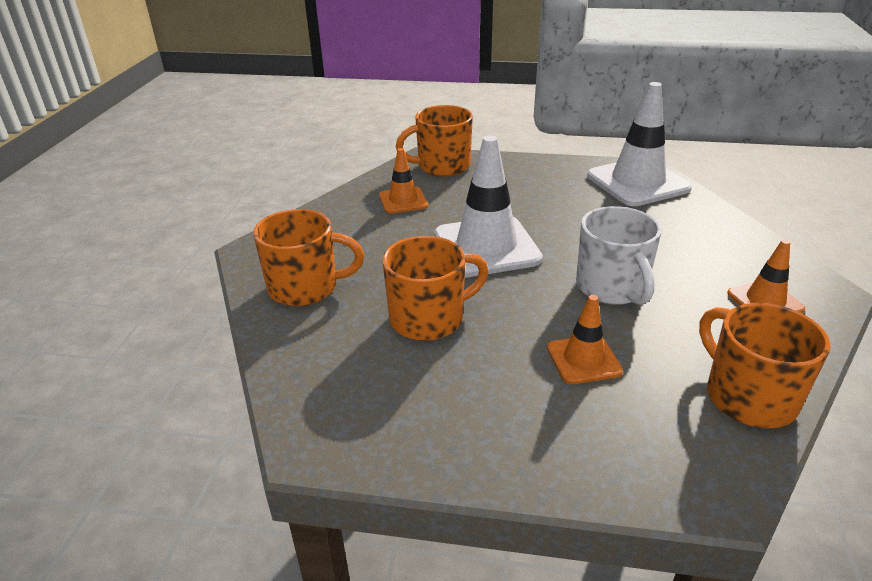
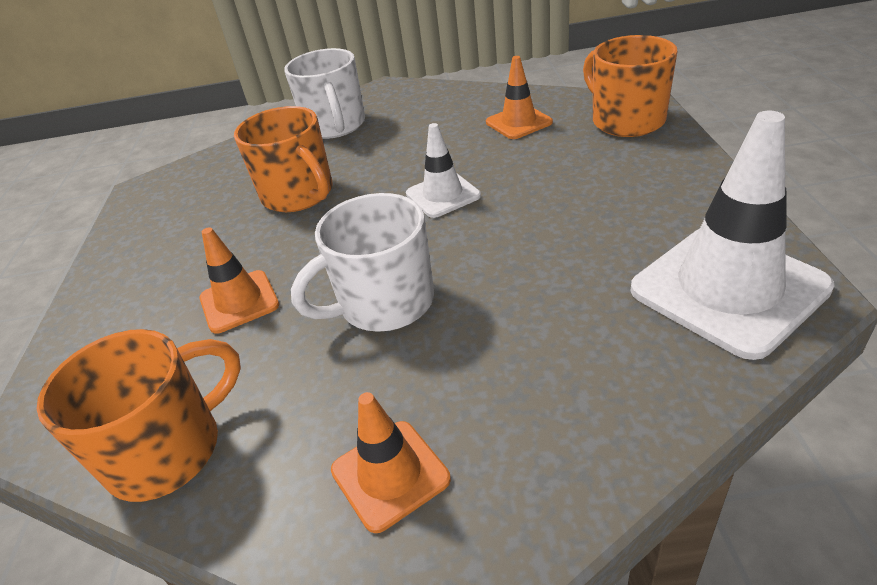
camera: 80 degrees right, 5 degrees up
(305, 287) = (335, 126): orange mug -> white mug
(486, 247) = (443, 195): white traffic cone -> white traffic cone, size x0.54

